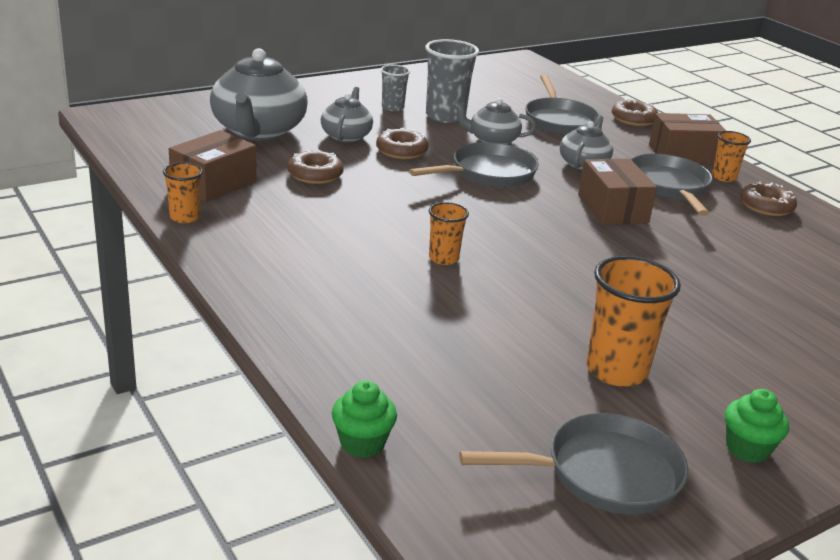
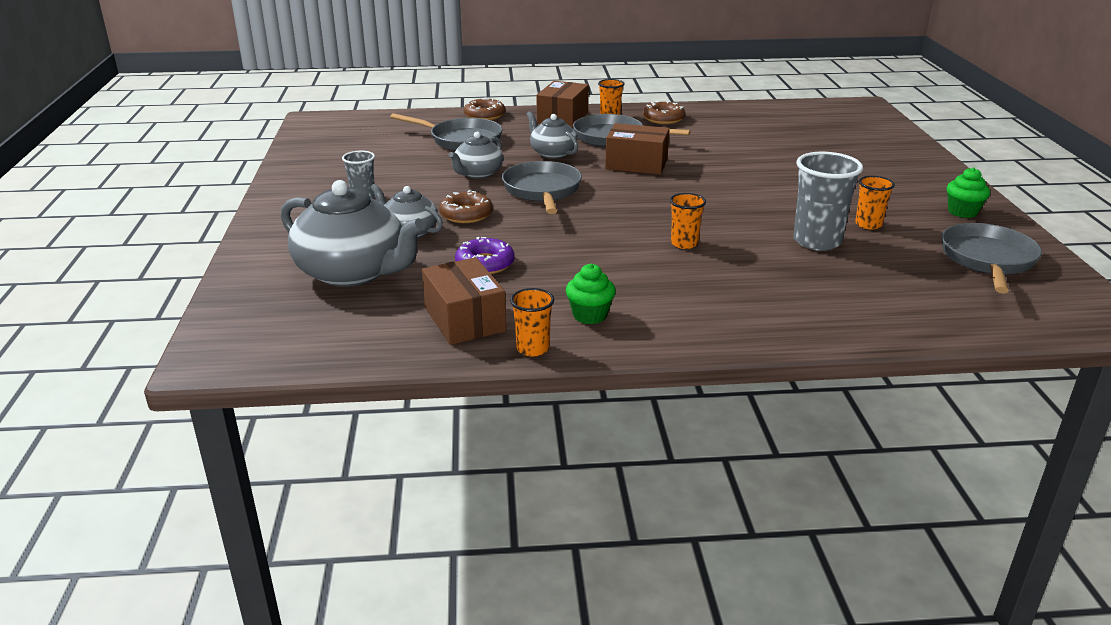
camera: 60 degrees left, 0 degrees up
(315, 174) = (485, 264): brown donut -> purple donut
(362, 443) = (948, 335): green cupcake -> green cupcake (590, 315)
(445, 116) = (407, 179): grey cup -> grey cup (817, 241)
(616, 370) = (868, 224): orange cup -> orange cup, size x0.57

